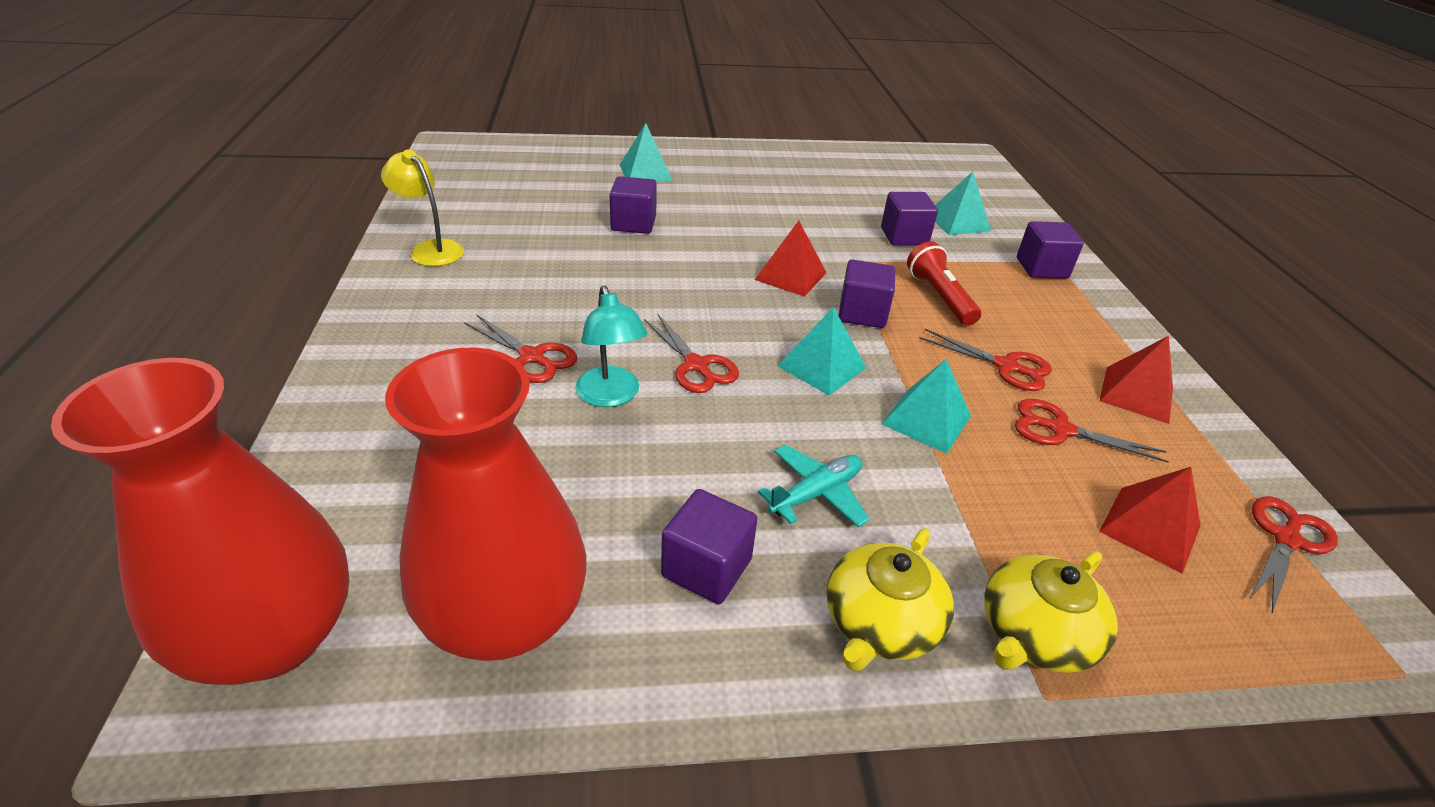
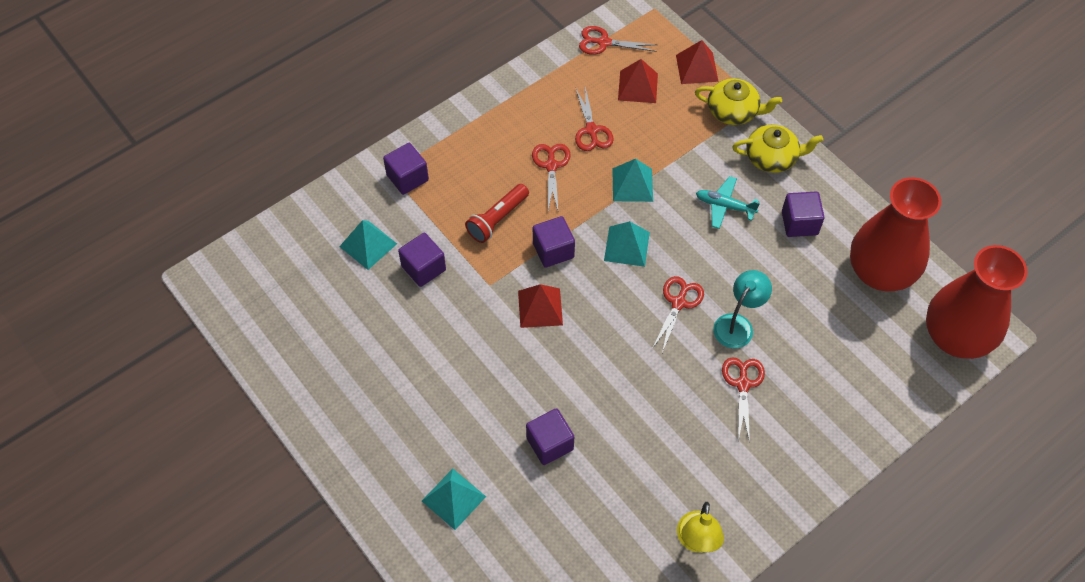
camera: 120 degrees left, 20 degrees up
(1136, 394) = (529, 106): red pyramid -> red pyramid (697, 68)

